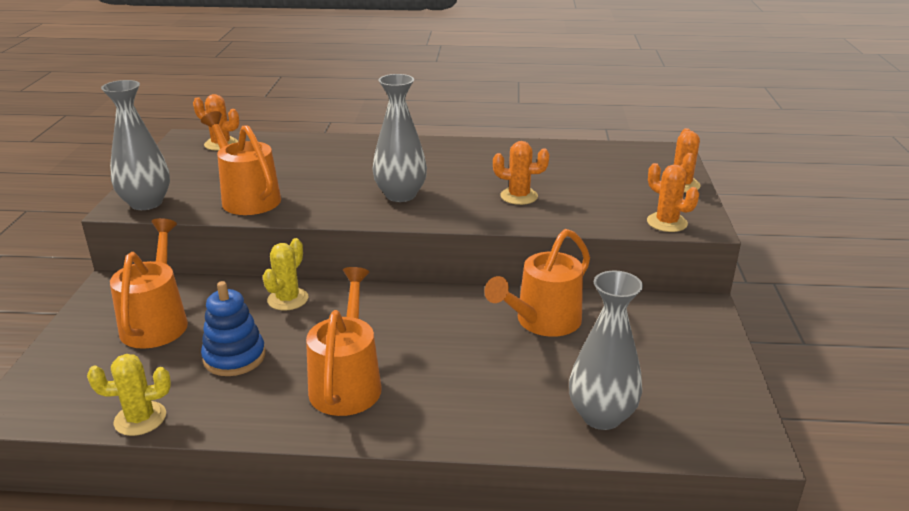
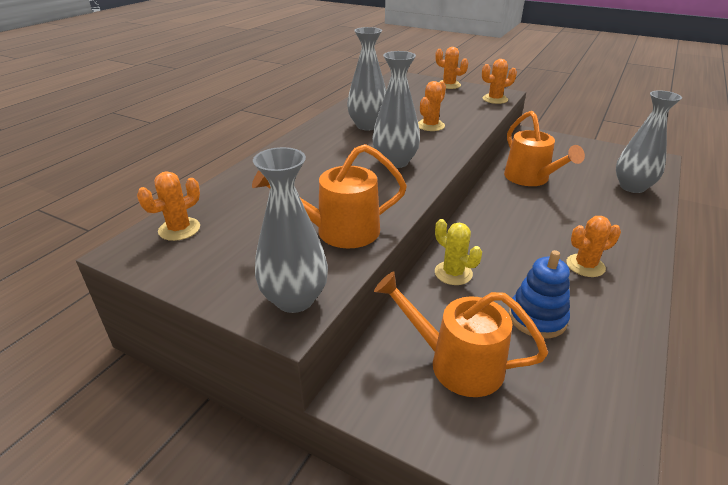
camera: 65 degrees left, 5 degrees up
(140, 419) = (625, 392): yellow cactus -> none
(347, 382) = (585, 265): orange watering can -> orange cactus
(481, 165) = (367, 126): none -> grey vase

